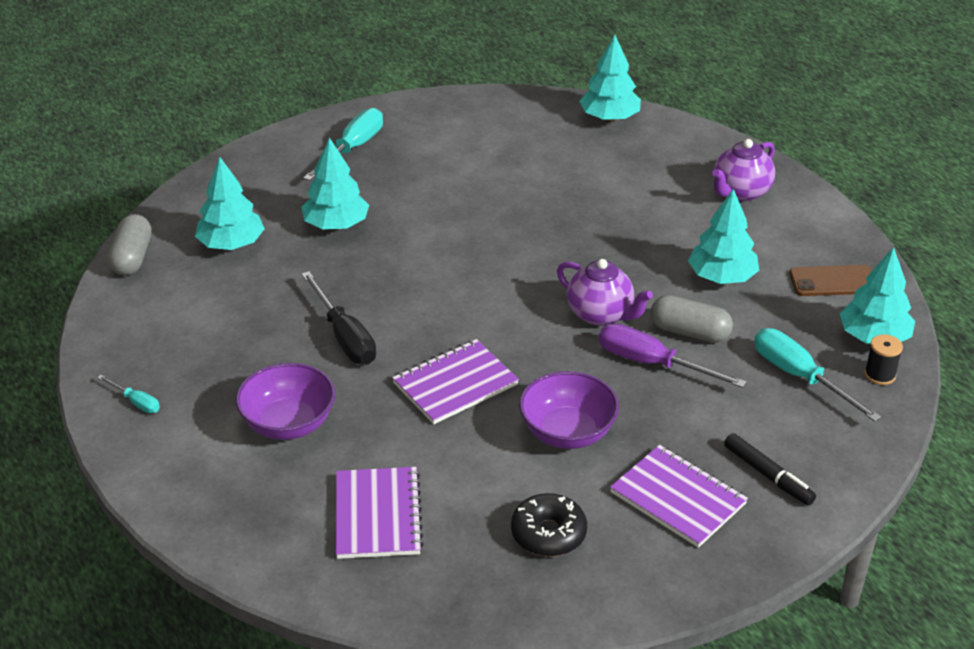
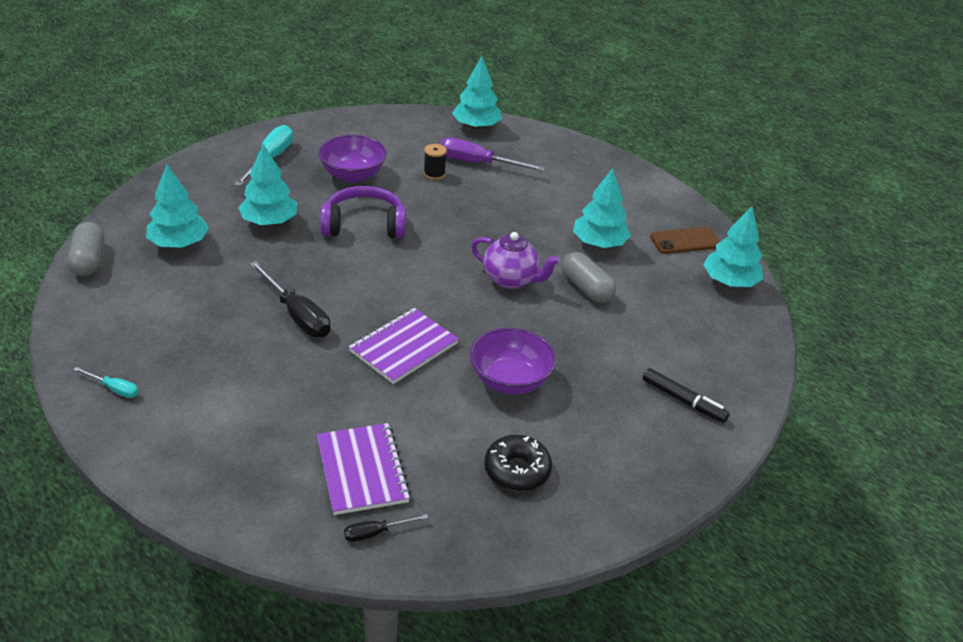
camera: 15 degrees left, 0 degrees up
(288, 423) = (262, 395): purple bowl -> purple bowl (352, 175)
(377, 582) = (375, 533): none -> black screwdriver
(443, 236) = (364, 225): none -> purple headphones
(652, 363) = (564, 316): purple screwdriver -> purple screwdriver (478, 163)
(678, 498) = (617, 427): purple notebook -> none
(689, 332) = (586, 288): grey capsule -> grey capsule turned 45 degrees clockwise
(740, 192) = (594, 177): purple teapot -> none
(799, 377) = (683, 317): turquoise screwdriver -> none
(880, 375) = (743, 311): black spool -> black spool (434, 174)

